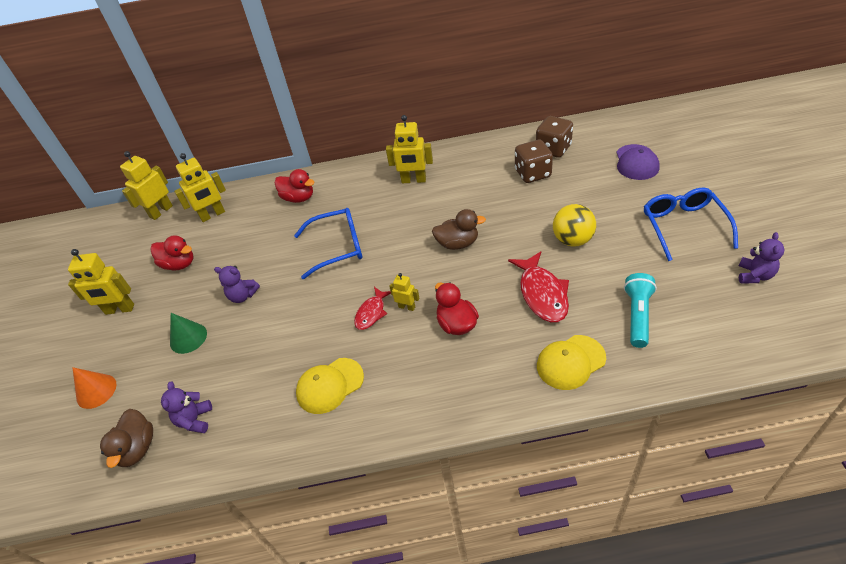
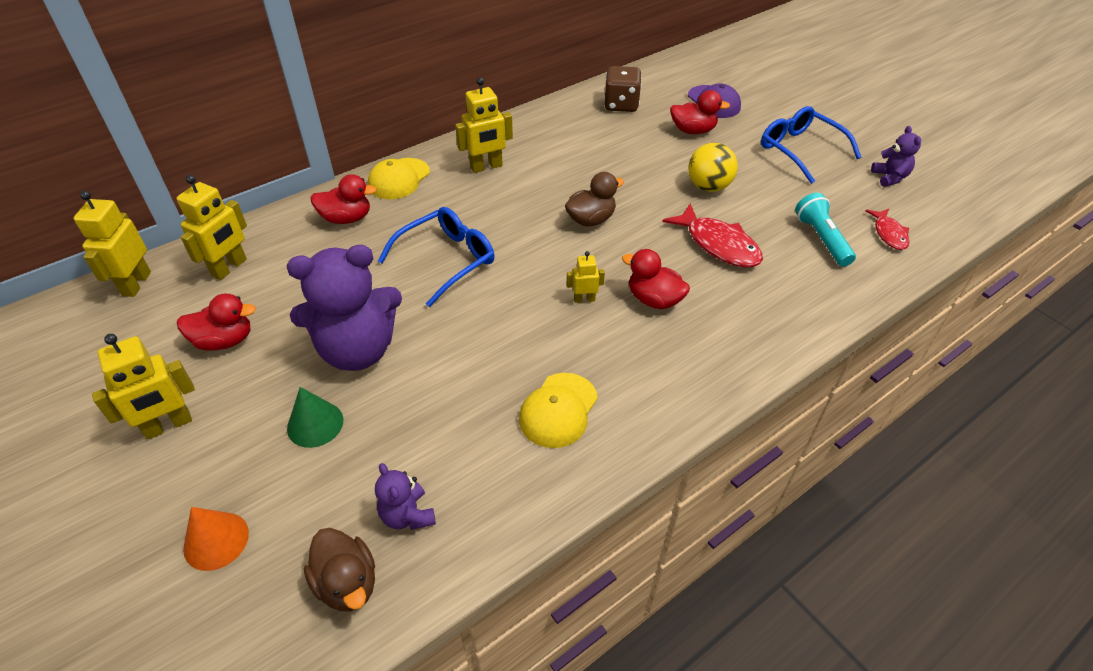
camera: 35 degrees left, 0 degrees up
(243, 296) = (358, 350): purple teddy bear -> purple teddy bear, size x2.15
(371, 313) = (547, 317): red fish -> red fish (889, 234)
(532, 174) = (618, 133): brown dice -> none
(570, 362) = (795, 299): yellow cap -> yellow cap (399, 179)
(597, 185) = (693, 131): none -> red duck

